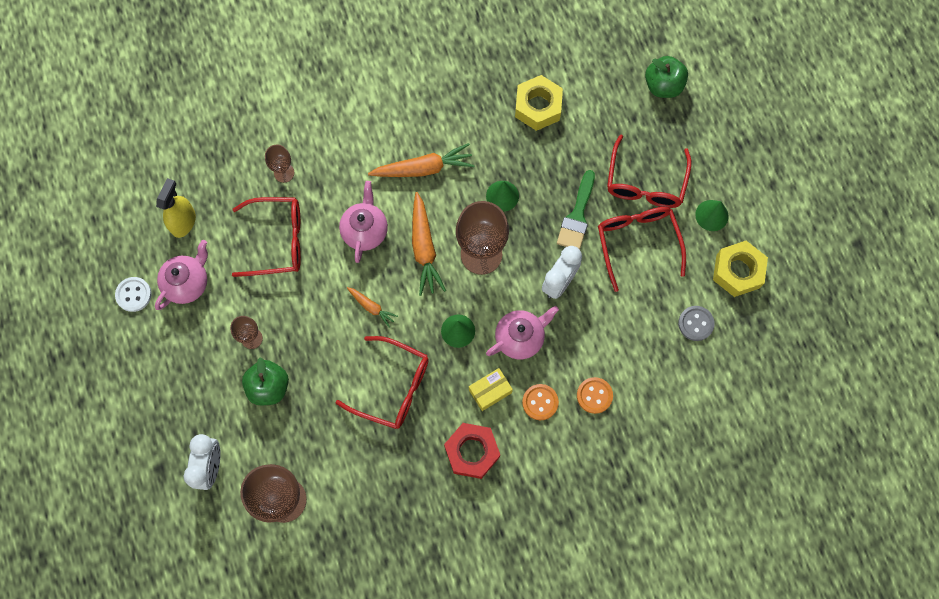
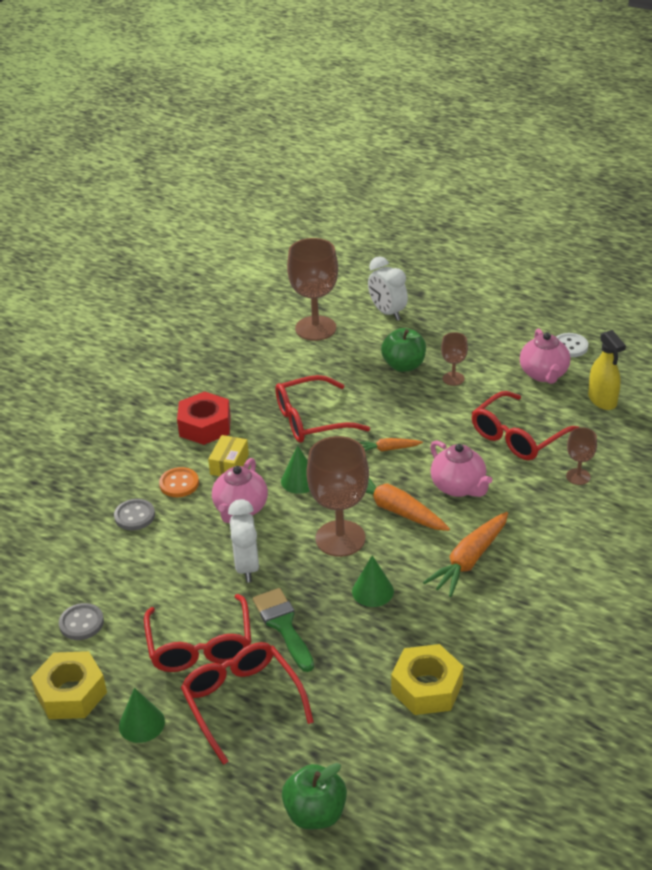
camera: 140 degrees right, 35 degrees down
(594, 395) = (134, 516): orange button -> grey button
(637, 242) = (200, 646): red glasses -> red glasses turned 45 degrees clockwise

